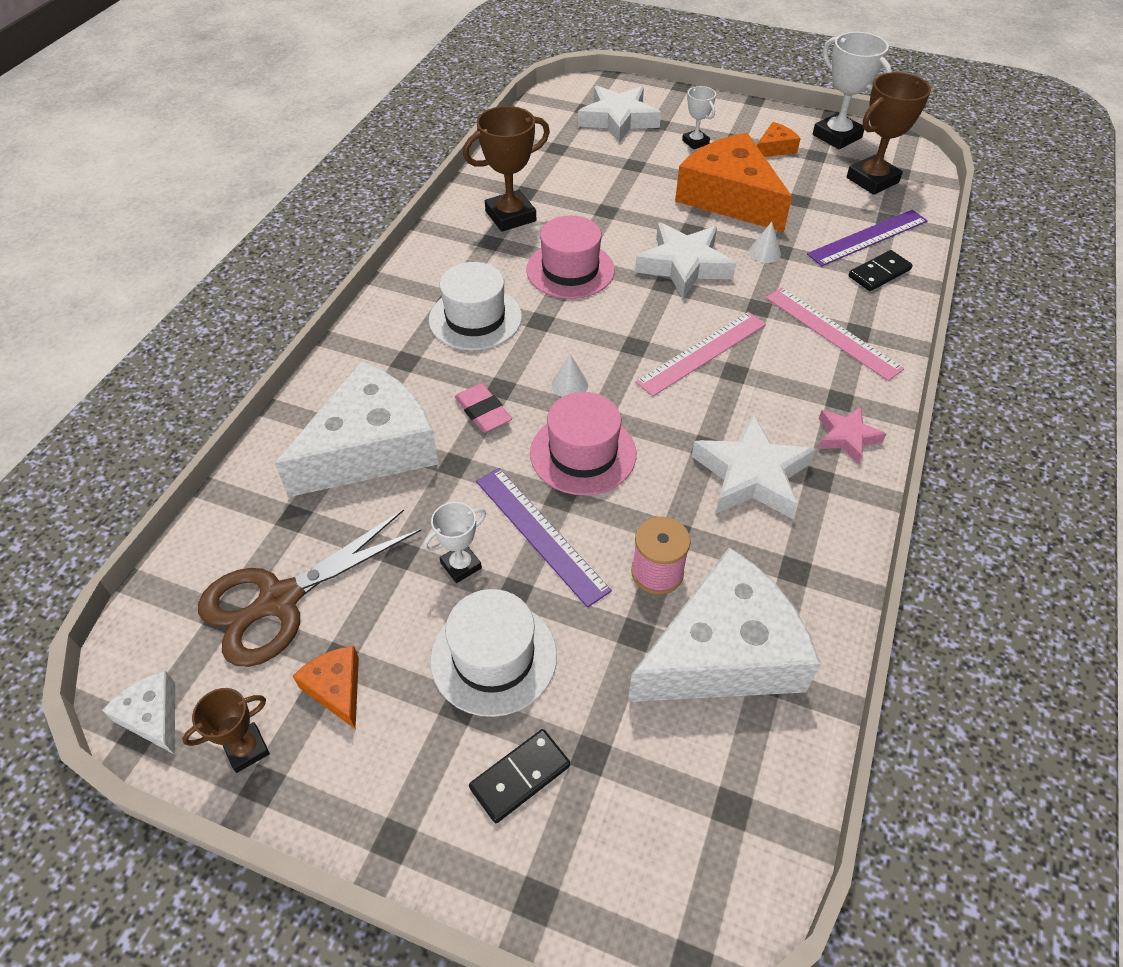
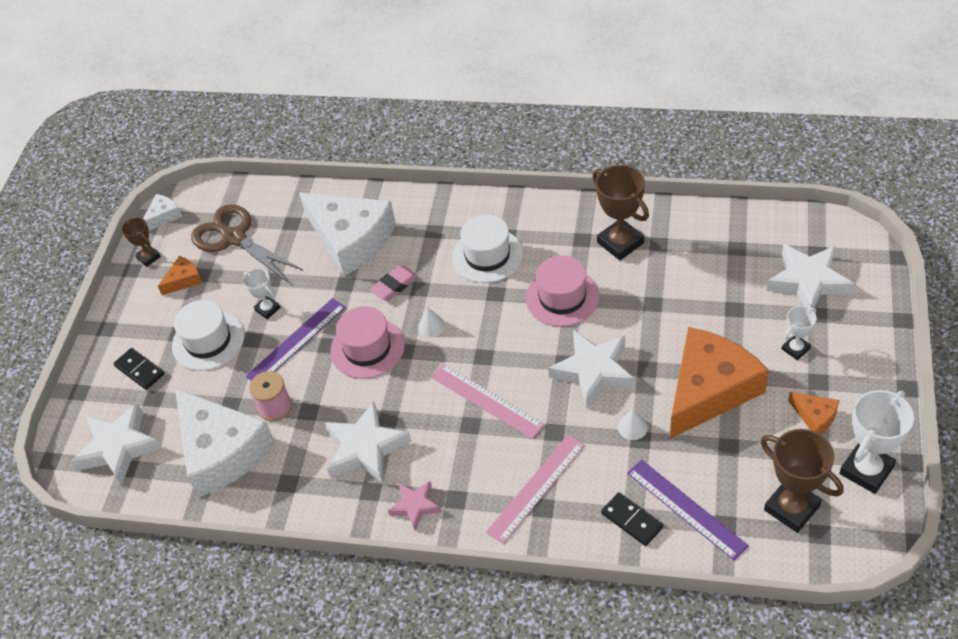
camera: 85 degrees right, 0 degrees up
(686, 821) = (119, 447): none -> white star

